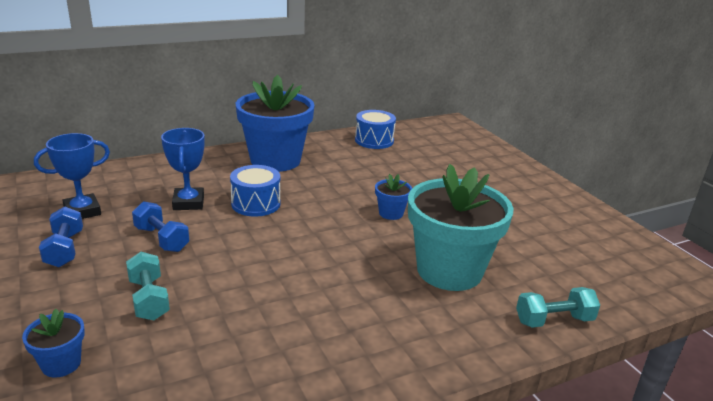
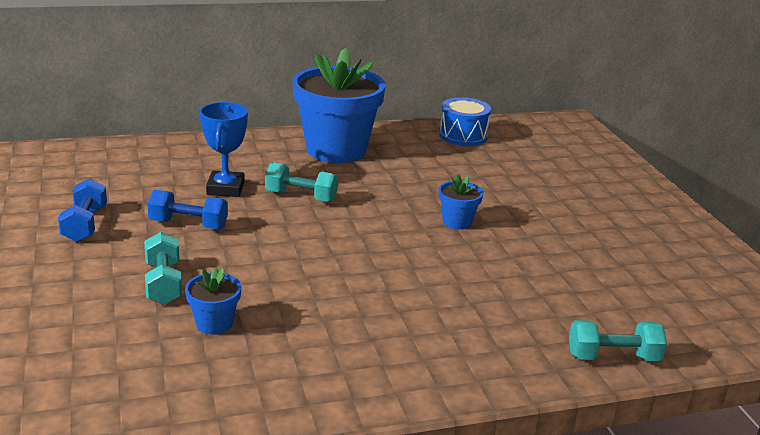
camera: 10 degrees right, 0 degrees up
(61, 364) = (66, 334): blue flower pot -> blue flower pot (214, 323)
(82, 211) = (109, 187): blue trophy -> none
(162, 239) = (188, 224): blue dumbbell -> blue dumbbell turned 45 degrees counterclockwise
(256, 204) = (301, 196): blue drum -> turquoise dumbbell
(449, 271) = (506, 291): turquoise flower pot -> none

